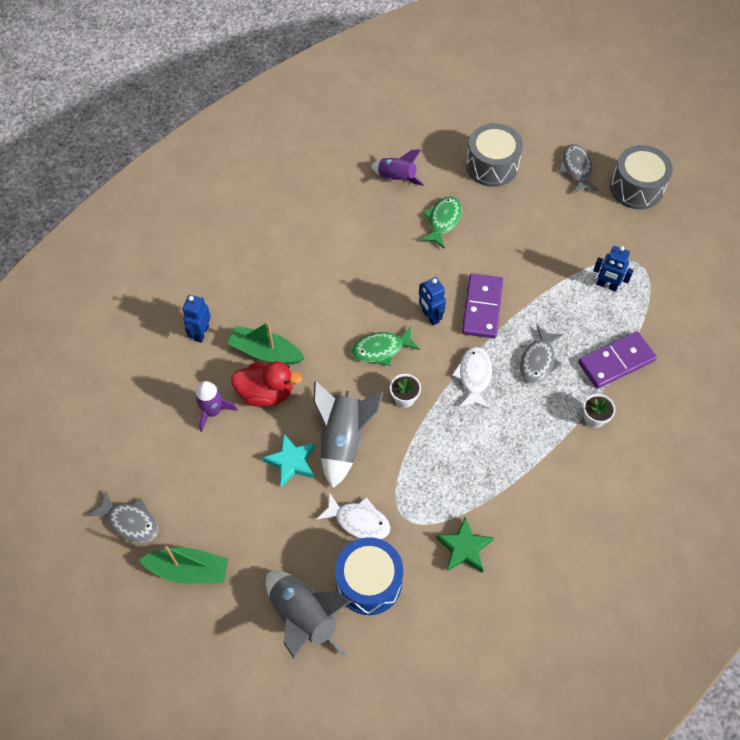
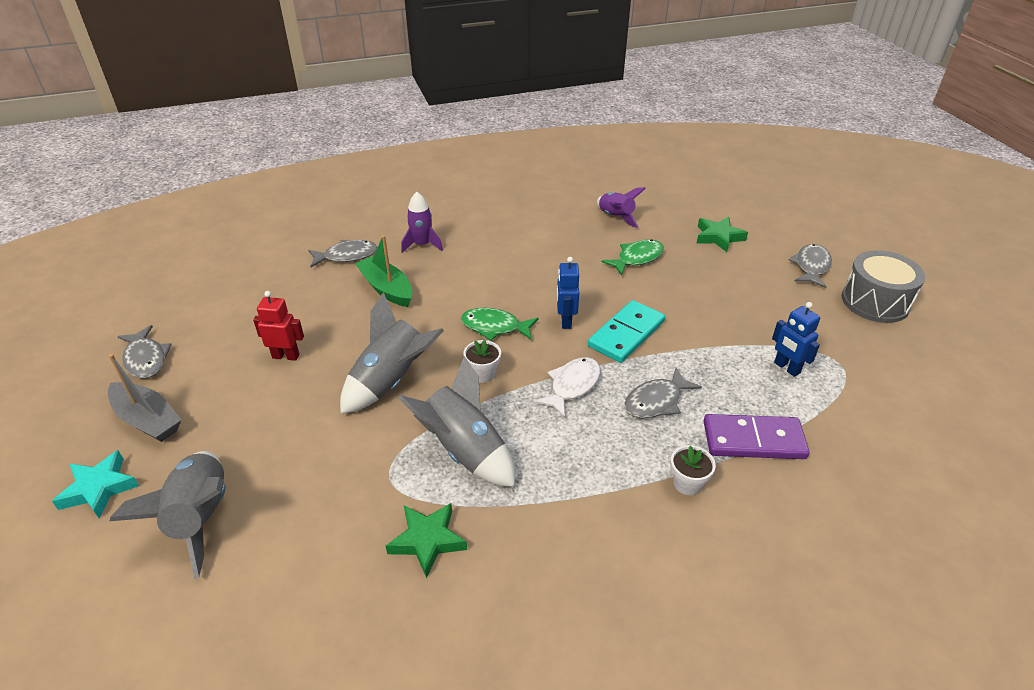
camera: 30 degrees right, 20 degrees down
(188, 570) = (147, 420): green boat -> grey boat
(201, 333) = (347, 256): blue robot -> grey fish
(213, 411) = (299, 311): purple rocket -> purple rocket (422, 245)
(242, 459) = (286, 356): none -> red robot
(266, 393) = (358, 317): red duck -> none
(291, 462) = (327, 377): turquoise star -> turquoise star (99, 488)
(358, 521) = (340, 457): white fish -> none
(369, 582) = (296, 519): blue drum -> none
(439, 470) = (464, 451): none -> grey rocket
(482, 307) = (626, 334): purple domino -> turquoise domino
(492, 166) = (718, 237): grey drum -> green star

